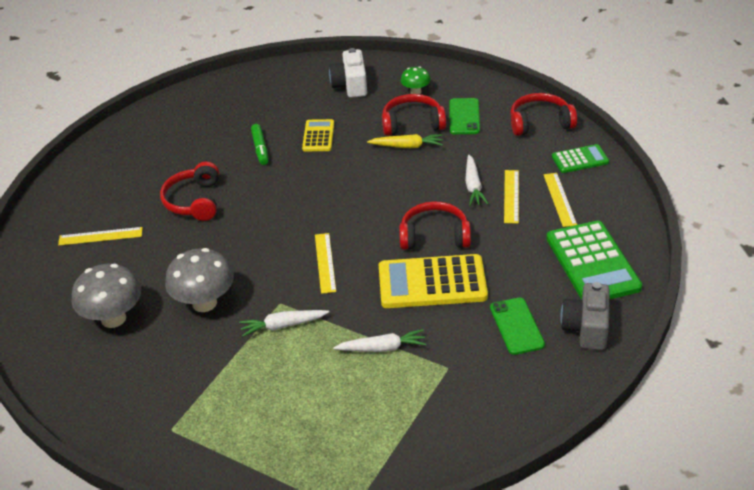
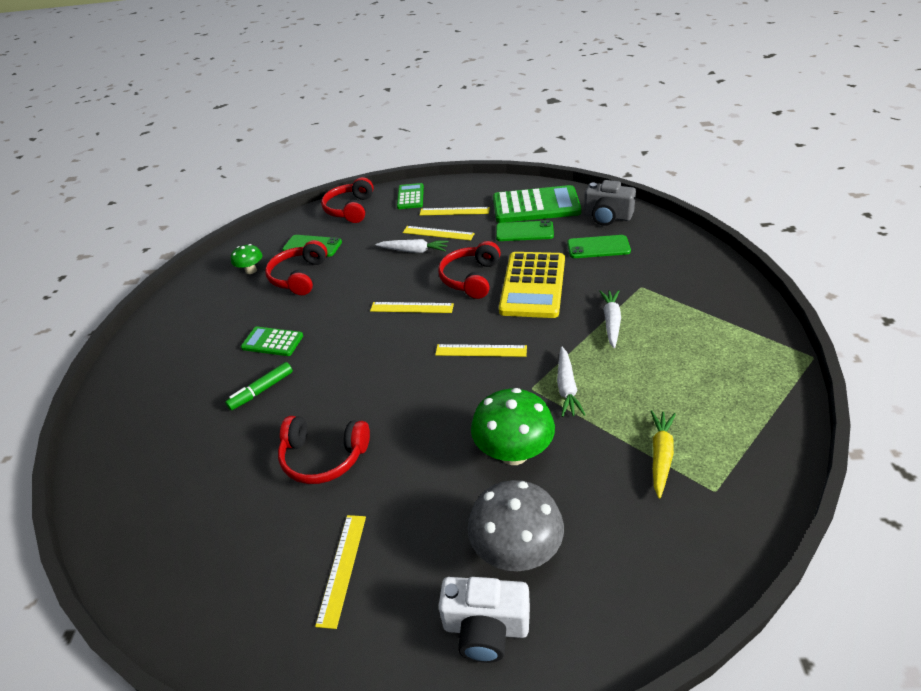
camera: 75 degrees left, 0 degrees up
(204, 303) = (514, 453): grey mushroom -> green mushroom
(260, 149) = (261, 390): green marker -> green marker turned 135 degrees clockwise
(318, 136) = (272, 342): yellow calculator -> green calculator
(350, 85) = (202, 312): white camera -> white camera (486, 628)
(379, 206) = (411, 308): none -> yellow ruler
(407, 146) = (332, 283): yellow carrot -> yellow carrot (661, 455)
(533, 261) = (524, 231): none -> green phone

